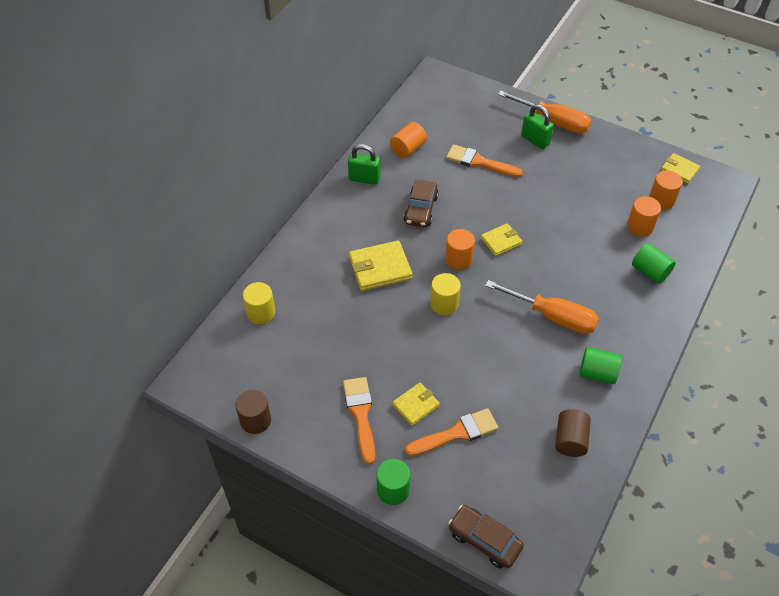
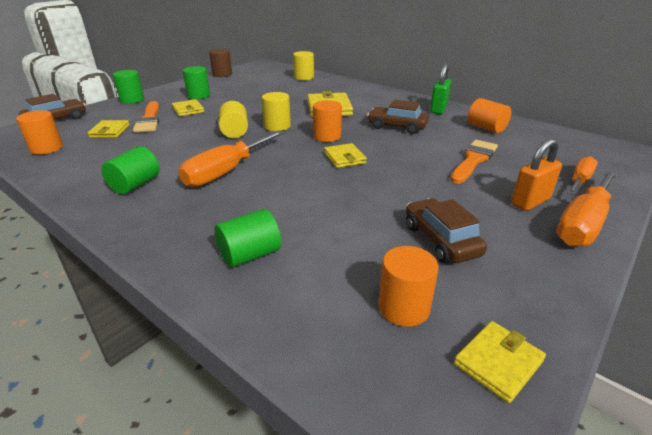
camera: 100 degrees right, 20 degrees down
(360, 414) = (199, 95): orange brush -> green cylinder
(468, 336) = (235, 132): none -> yellow cylinder
(495, 112) = (579, 180): none -> orange screwdriver
(499, 457) = (110, 131): none -> yellow wallet
(535, 140) = (530, 202): green padlock -> orange padlock
(570, 440) = (85, 160): brown cylinder -> none
(597, 185) = (441, 240): none -> brown car
(640, 226) = (344, 265): orange cylinder -> orange cylinder (47, 148)

